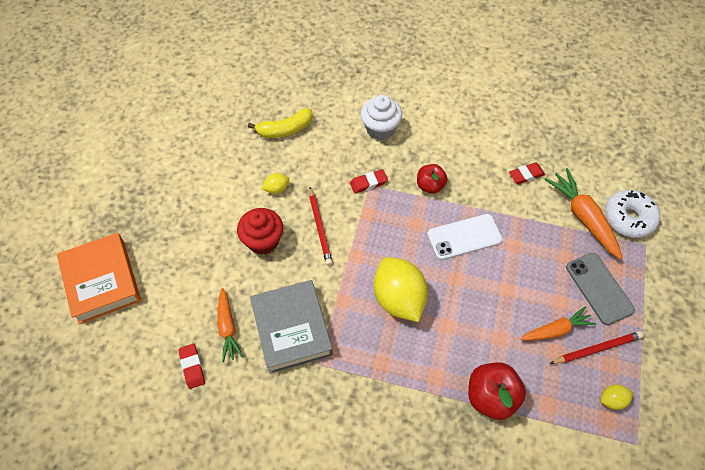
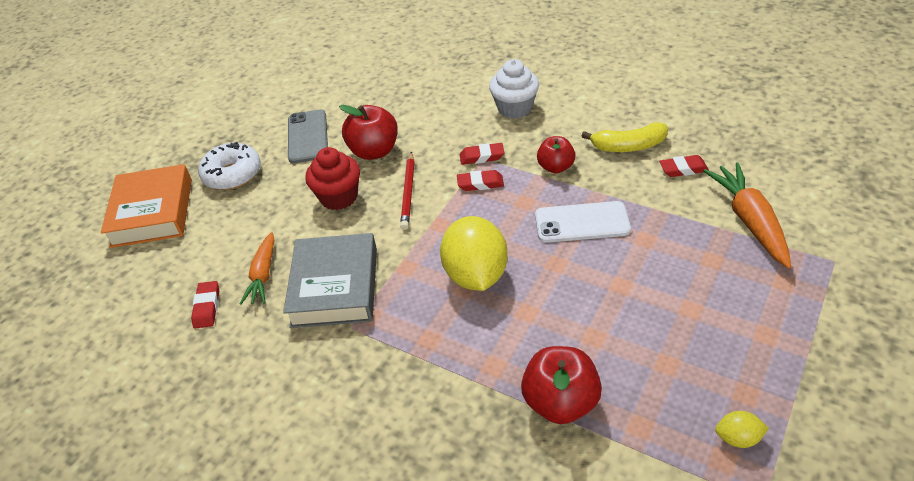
camera: 20 degrees right, 15 degrees down
(276, 189) = (374, 151): yellow lemon -> red apple
(285, 129) = (406, 99): yellow banana -> yellow banana (628, 146)
(375, 210) = (480, 183): none -> red eraser
(556, 330) = (676, 340): orange carrot -> none
(597, 349) = (730, 371): red pencil -> none
(599, 288) = (752, 302): grey phone -> grey phone (308, 137)
(628, 218) = (816, 229): white donut -> white donut (232, 174)

